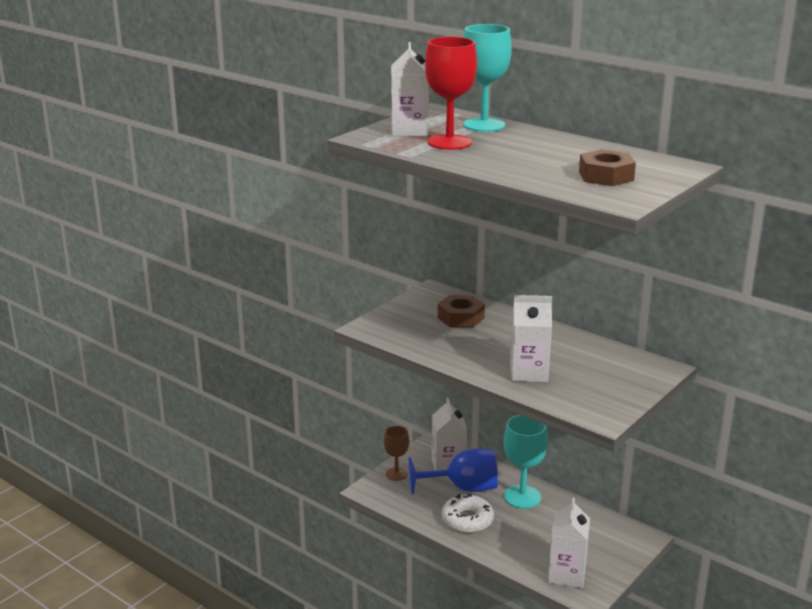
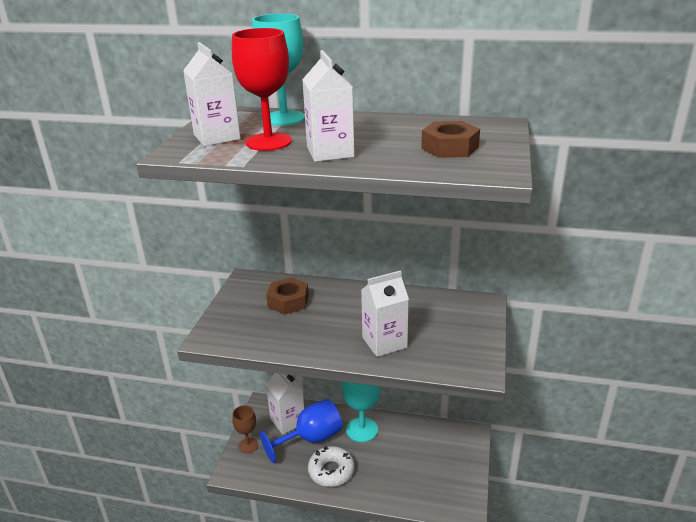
camera: 25 degrees left, 5 degrees up
(566, 574) = (438, 494): white carton -> white carton (330, 152)

